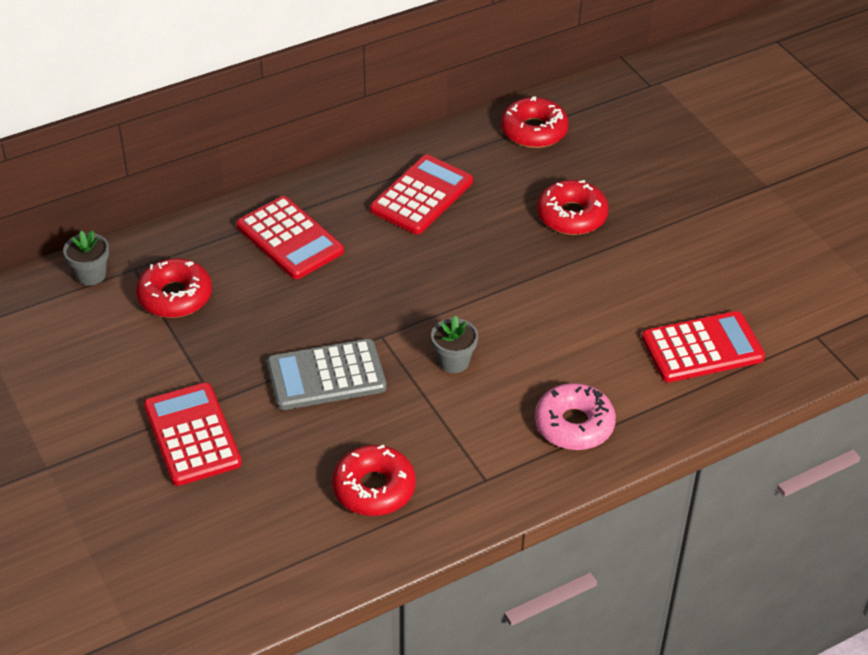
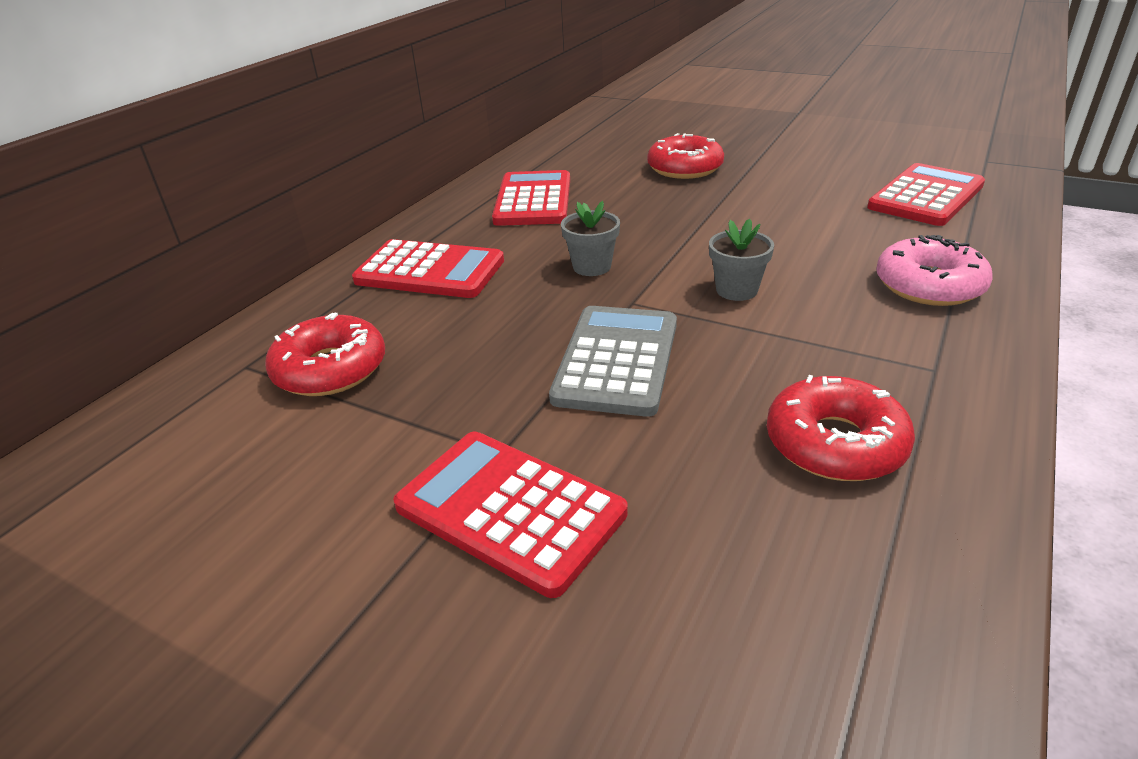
camera: 30 degrees left, 10 degrees down
(91, 275) = (181, 396): grey flower pot -> grey flower pot (592, 267)
(326, 376) = (617, 360): grey calculator -> grey calculator turned 150 degrees clockwise
(534, 131) = (579, 140): red donut -> none

